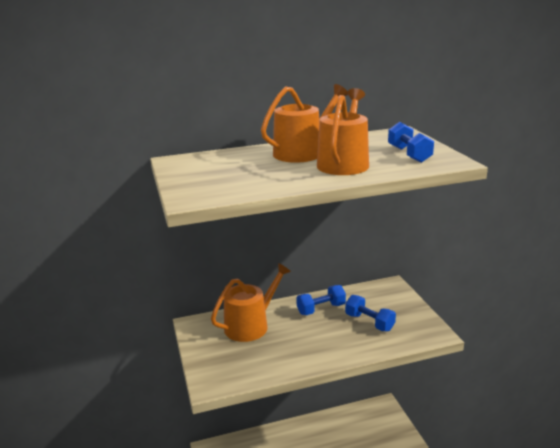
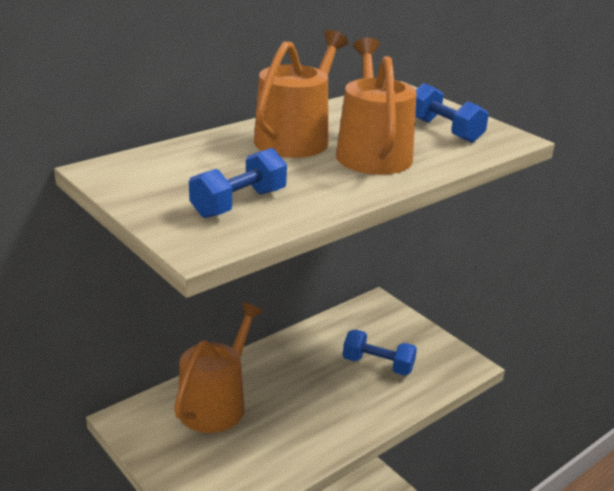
camera: 25 degrees left, 5 degrees up
(321, 309) = (303, 357): blue dumbbell -> blue dumbbell (239, 203)

